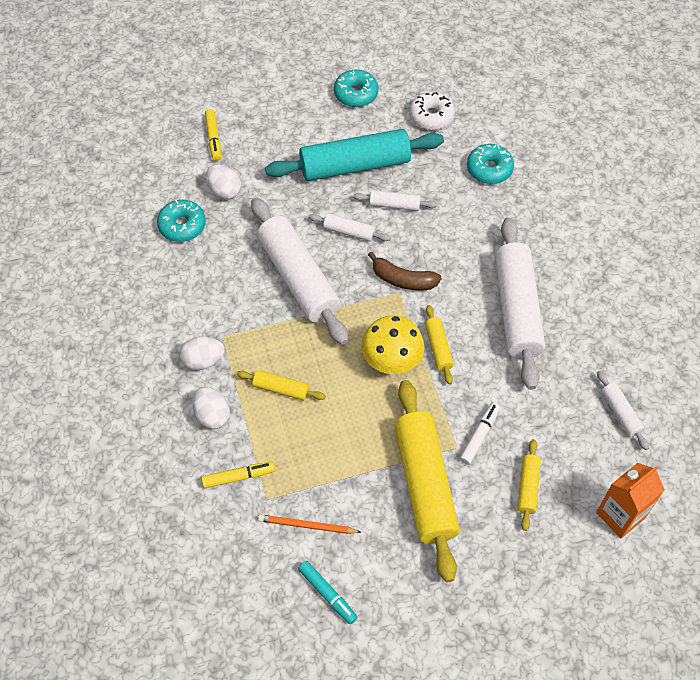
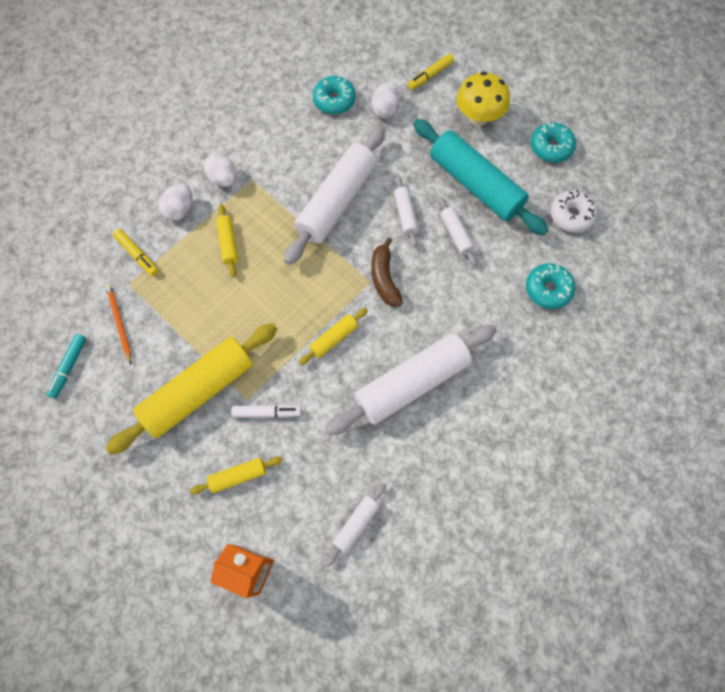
camera: 60 degrees right, 10 degrees up
(391, 361) = (300, 309): yellow mushroom -> yellow mushroom (478, 117)

